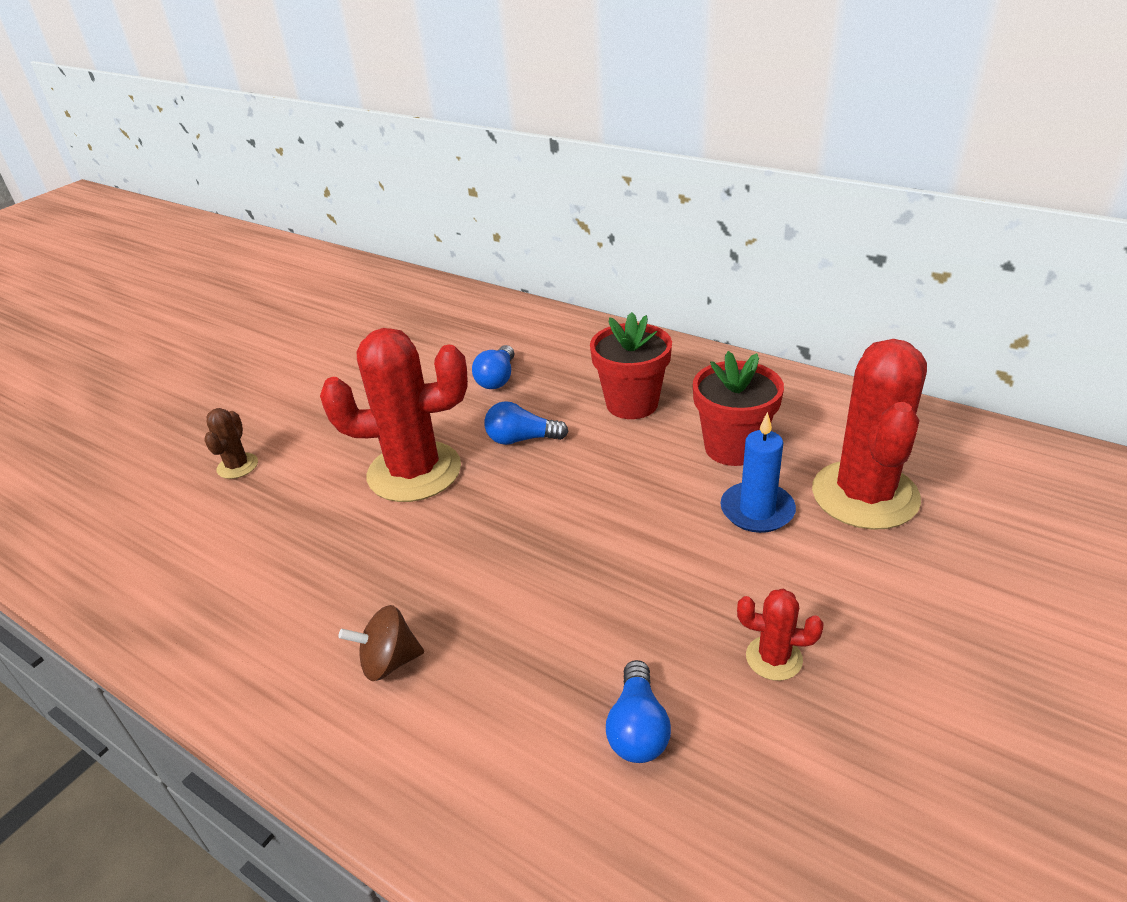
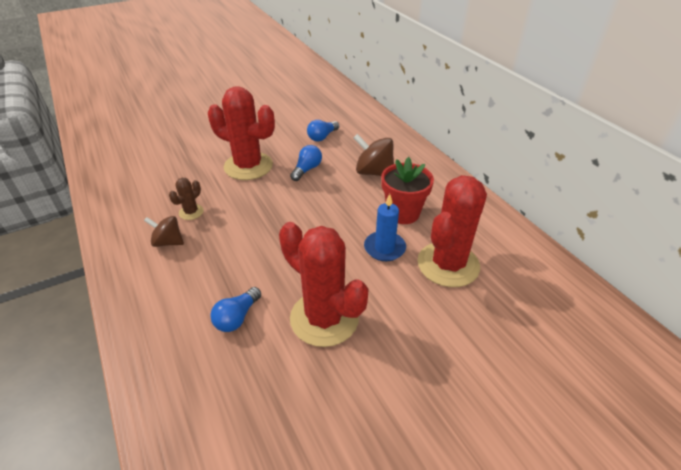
camera: 25 degrees right, 5 degrees up
(237, 466) = (183, 136): brown cactus -> brown cactus (191, 212)
(521, 439) = (307, 169): blue light bulb -> blue light bulb turned 90 degrees clockwise
(632, 404) = (374, 172): red flower pot -> brown spinning top
(774, 658) = (324, 318): red cactus -> red cactus, size x2.26

